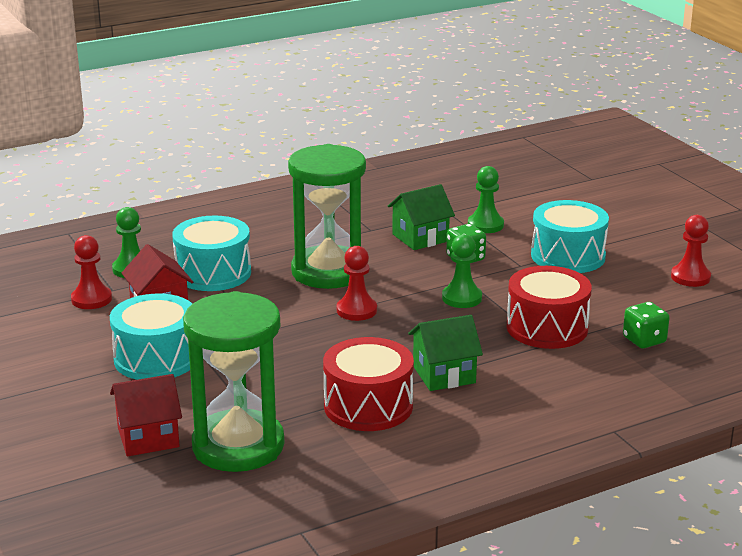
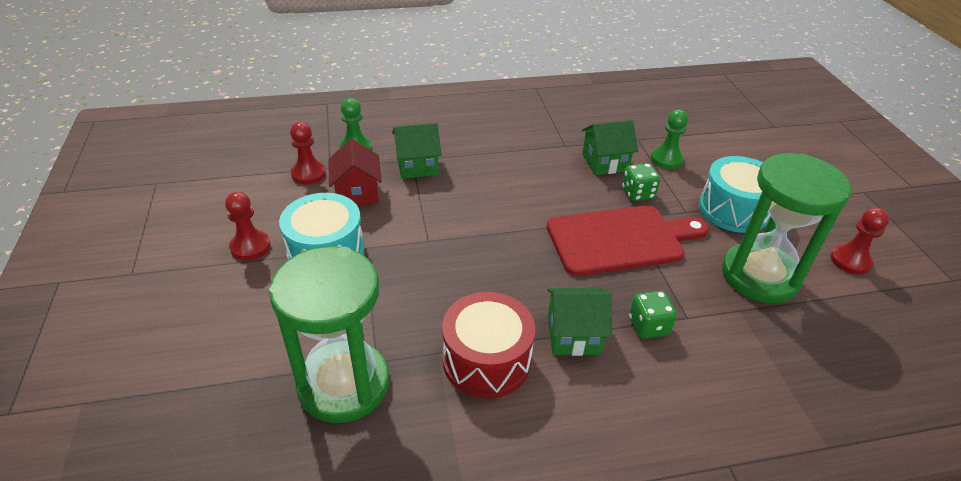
camera: 15 degrees right, 15 degrees up
(148, 437) = (270, 350): red house -> none
(213, 273) = (417, 166): turquoise drum -> green house
(328, 272) = (513, 184): green hourglass -> green hourglass (759, 276)
(356, 310) = (520, 234): red pawn -> red pawn (250, 247)
(462, 298) = (620, 239): green pawn -> red cutting board
(547, 328) = (692, 295): red drum -> none
(644, 340) = (788, 336): green dice -> green dice (648, 326)

